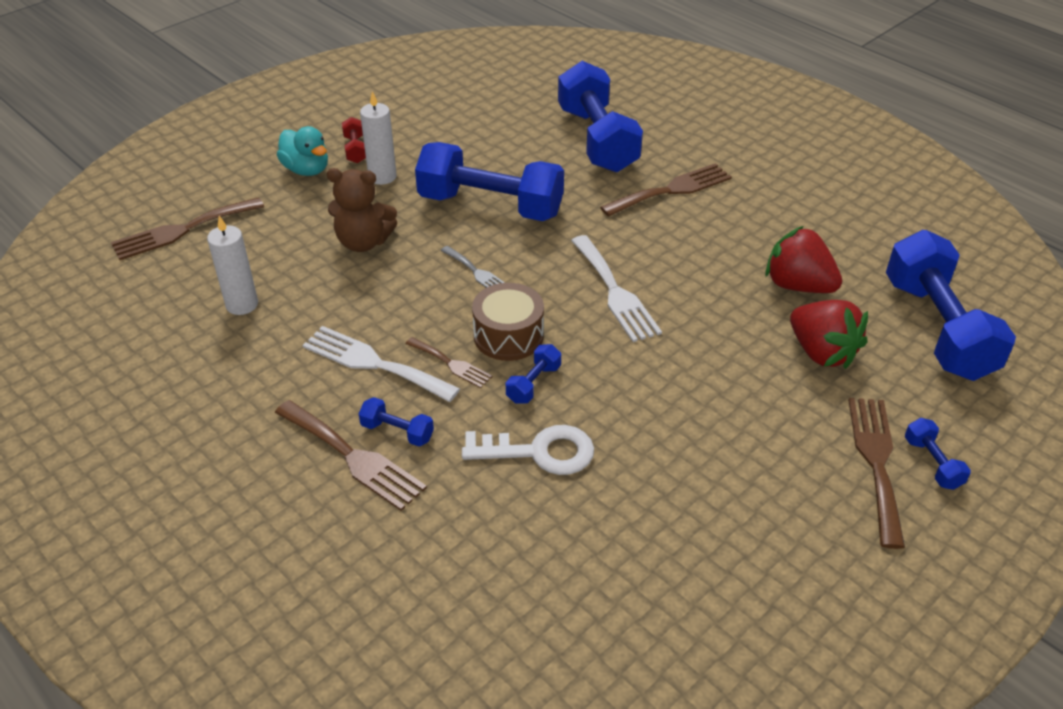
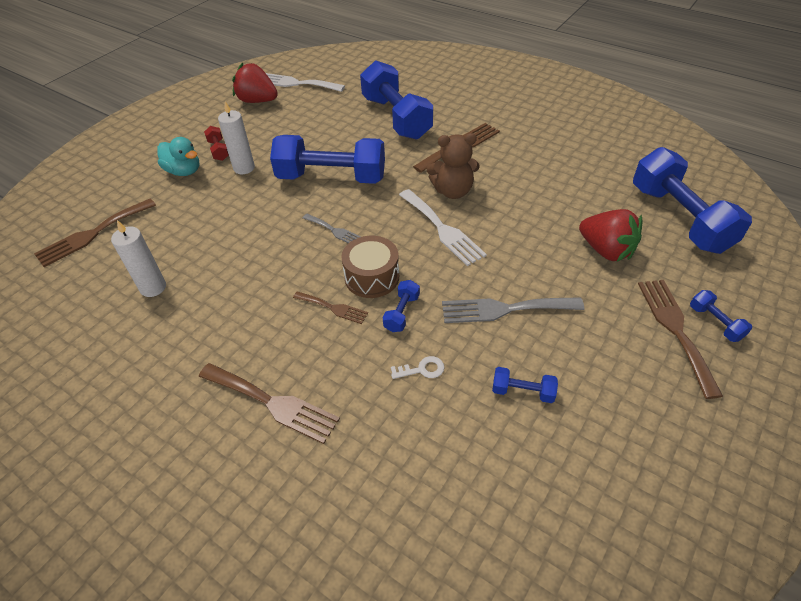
camera: 10 degrees left, 5 degrees up
(363, 242) = (241, 221): brown teddy bear -> brown teddy bear (453, 191)
(374, 363) = (271, 318): white fork -> white fork (296, 83)
(397, 432) = (304, 374): blue dumbbell -> blue dumbbell (522, 391)
(540, 452) = (422, 369): white key -> white key, size x0.51
(663, 401) = (504, 309): none -> grey fork
(798, 285) = (572, 202): red strawberry -> red strawberry (257, 101)

